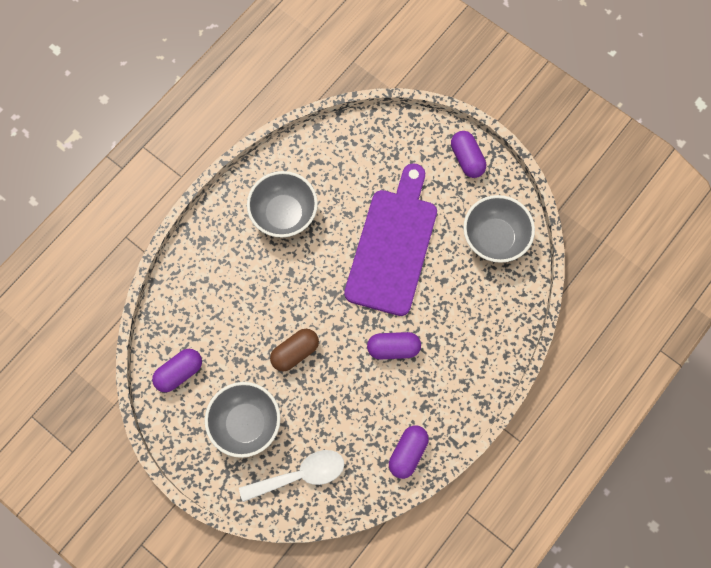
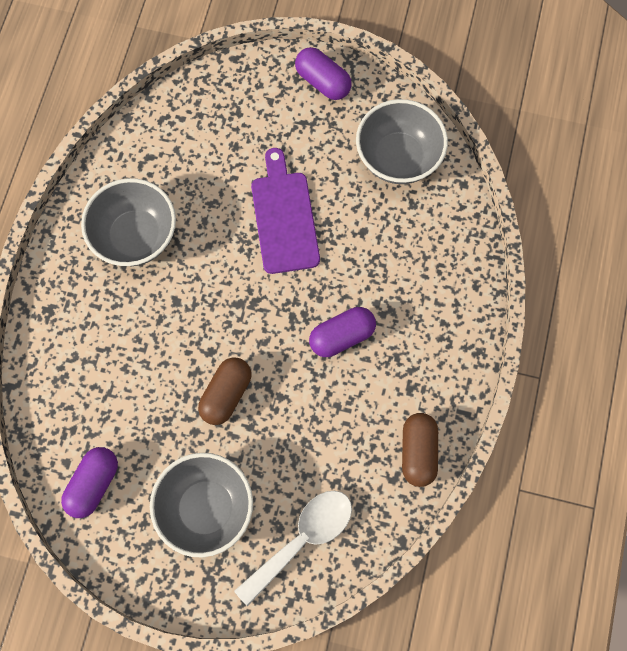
camera: 25 degrees left, 0 degrees up
(393, 246) = (284, 217): purple cutting board -> purple cutting board, size x0.65
(408, 453) = (418, 452): purple capsule -> brown capsule

